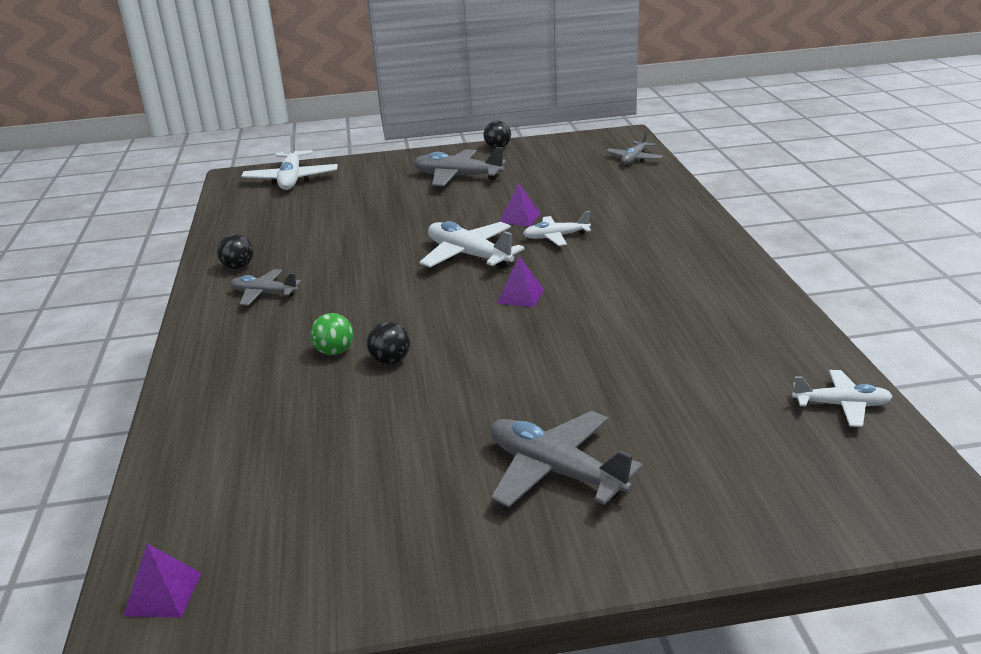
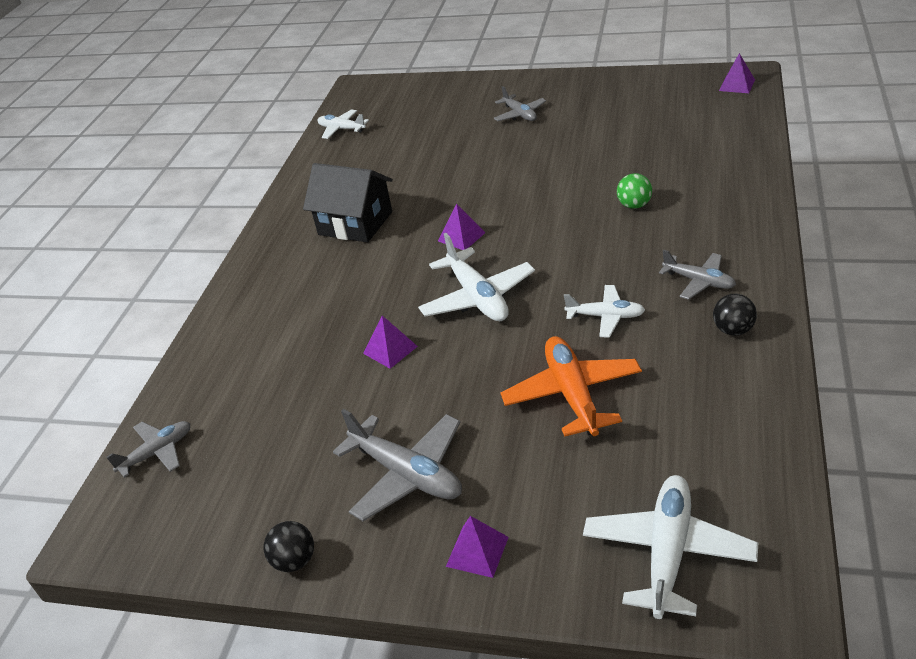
camera: 155 degrees left, 10 degrees up
(362, 219) = (572, 394): none -> orange plane
(390, 361) = (591, 191): black ball -> none
(397, 164) = (477, 551): none -> purple pyramid
(555, 471) = (520, 114): grey plane -> grey plane, size x0.61
(556, 237) = (378, 308): white plane -> white plane (605, 316)
(656, 291) = (355, 223): none -> black house

